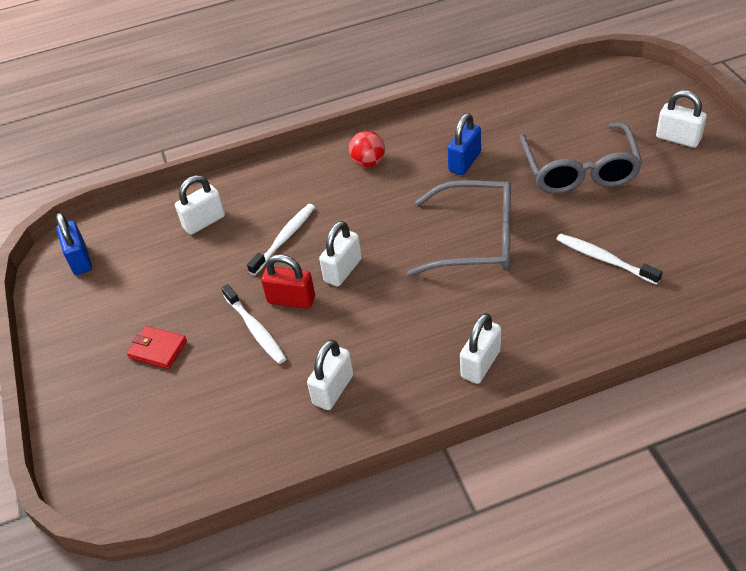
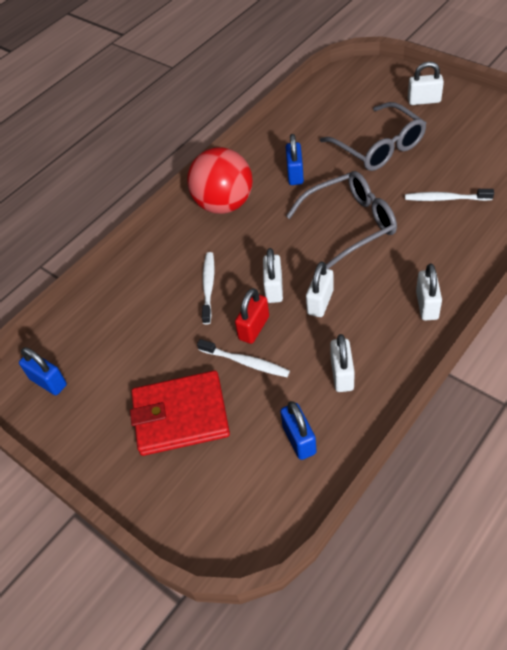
camera: 30 degrees left, 5 degrees up
(158, 349) = (180, 416): red wallet -> red wallet, size x2.11
(204, 222) = (131, 304): white padlock -> white padlock (320, 302)
(239, 430) = (299, 440): none -> blue padlock
(291, 300) = (254, 328): red padlock -> red padlock turned 45 degrees counterclockwise
(368, 162) = (224, 204): red ball -> red ball, size x2.08

